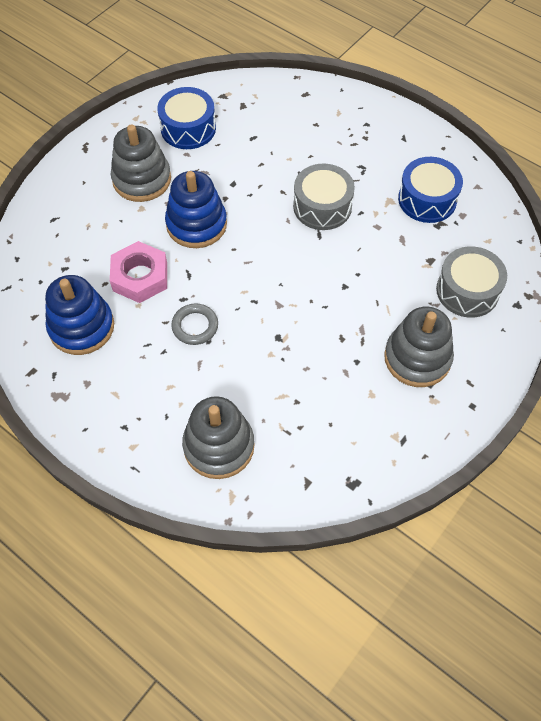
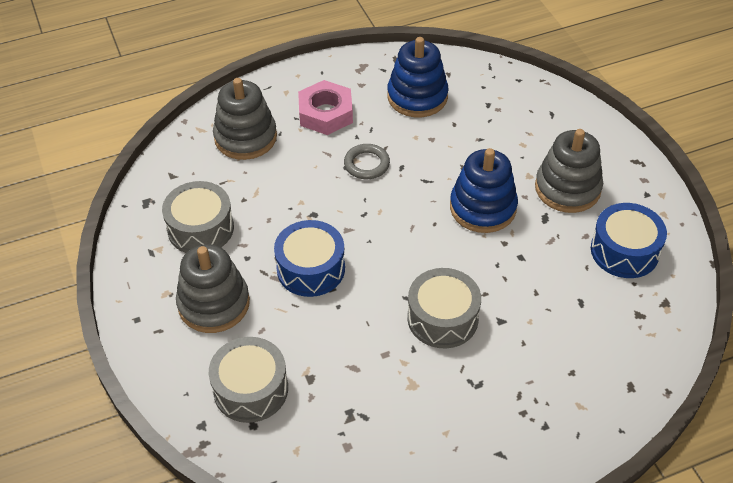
camera: 120 degrees right, 10 degrees down
(140, 277) = (445, 148): pink nut -> pink nut (326, 113)
(351, 416) = (200, 228): none -> grey drum
(427, 199) = (391, 423): blue drum -> blue drum (311, 269)

